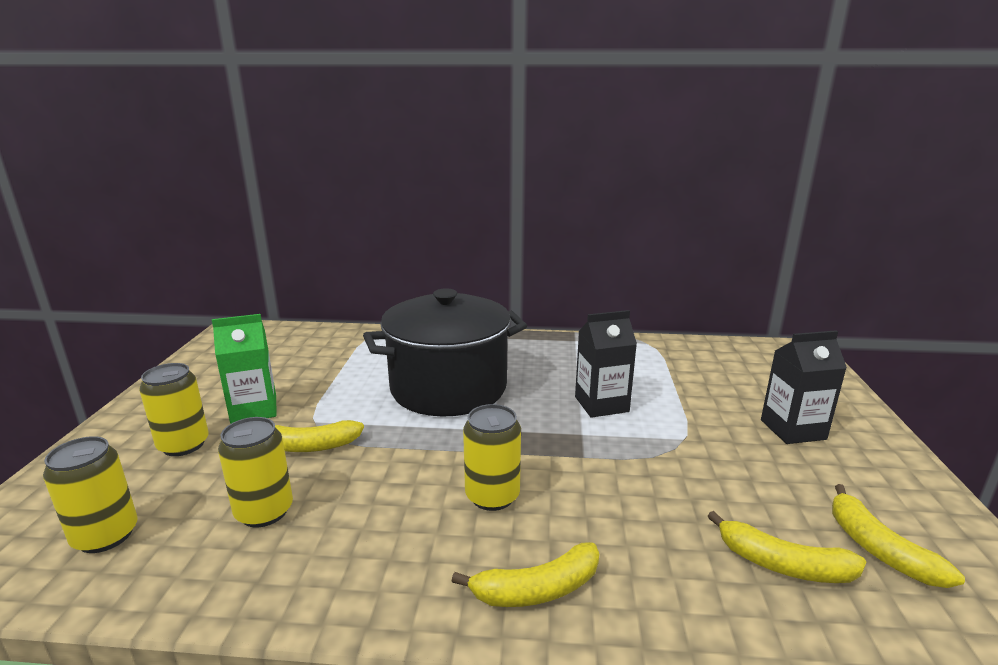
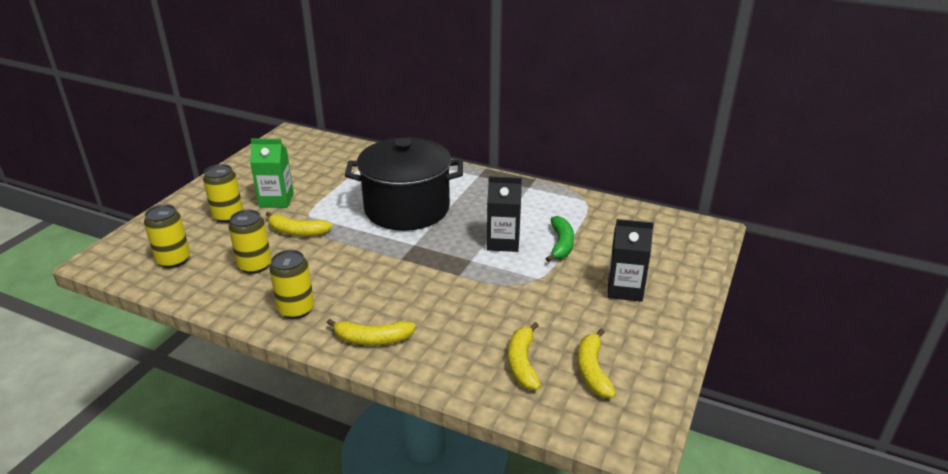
camera: 20 degrees right, 10 degrees up
(492, 496) = (384, 286): yellow can -> yellow can (296, 309)
(669, 393) = (561, 244): none -> green banana
(783, 565) = (522, 363): yellow banana -> yellow banana turned 45 degrees clockwise

